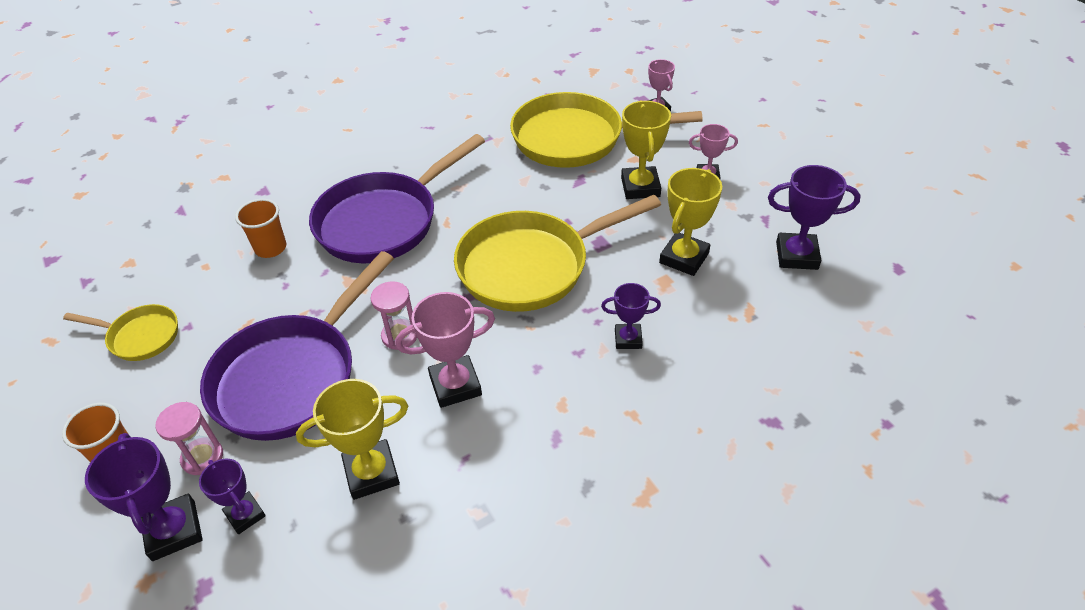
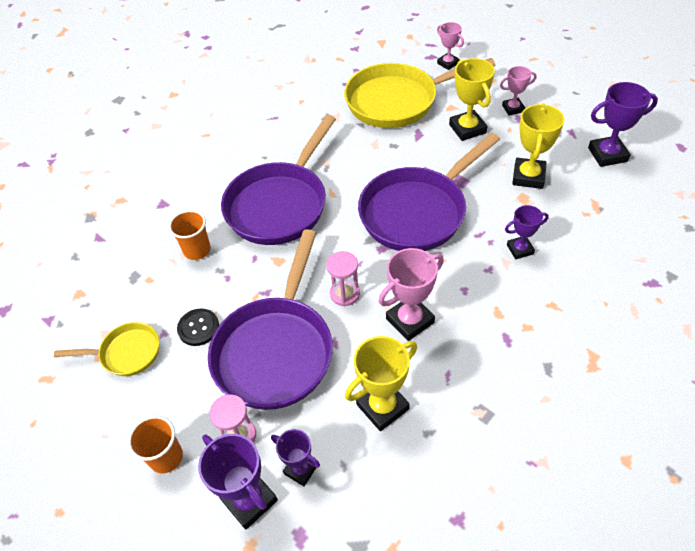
camera: 15 degrees left, 5 degrees up
(226, 330) = (198, 328): none -> black button
(531, 266) = (417, 212): yellow pan -> purple pan

